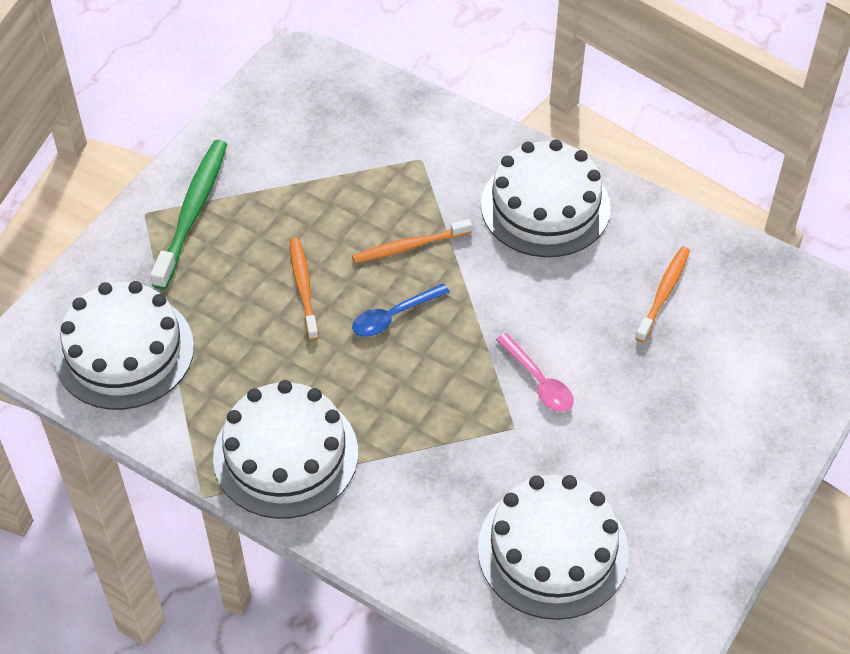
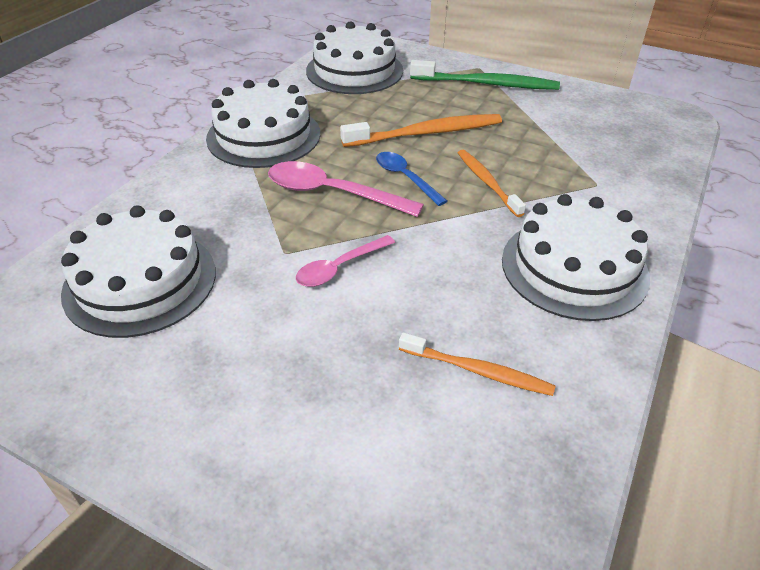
camera: 85 degrees right, 10 degrees down
(303, 287) = (427, 133): orange toothbrush -> orange toothbrush, size x1.57
(416, 384) = (332, 193): none -> pink spoon

